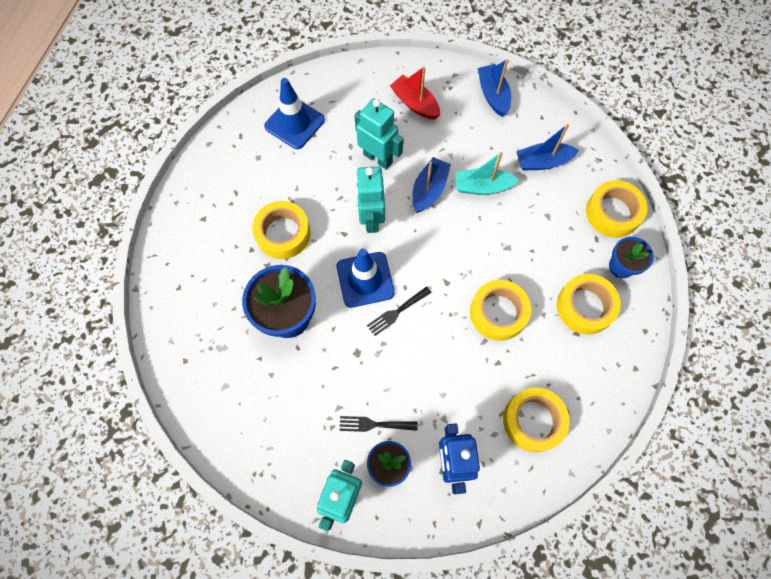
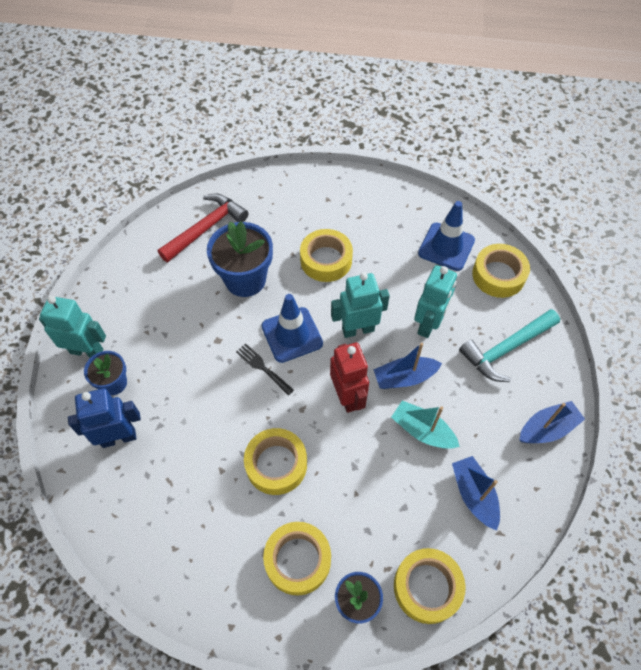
camera: 80 degrees right, 10 degrees down
(207, 352) = (206, 228): none -> red hammer
(374, 424) = (151, 365): black fork -> none
(415, 103) = (506, 349): red boat -> turquoise hammer
(429, 190) = (404, 378): blue boat -> blue boat turned 150 degrees clockwise
(440, 241) = (347, 396): none -> red robot
(482, 187) = (422, 431): turquoise boat -> turquoise boat turned 45 degrees counterclockwise
(533, 421) = (162, 513): yellow tape -> yellow tape (498, 275)

